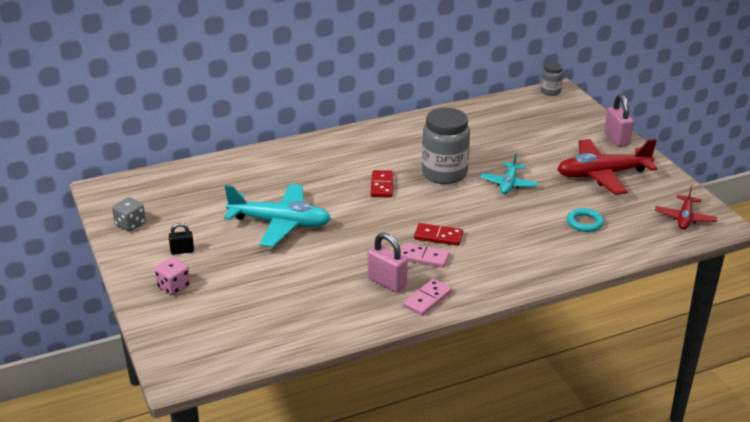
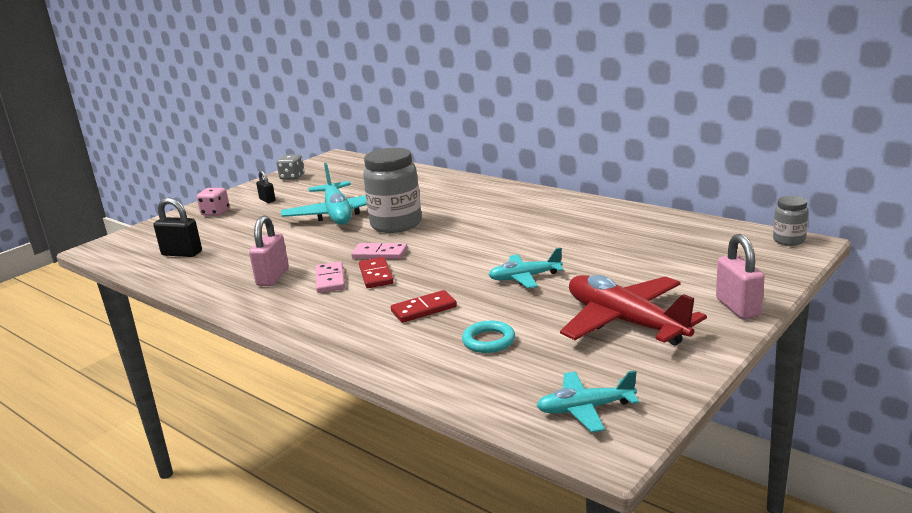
camera: 65 degrees right, 10 degrees down
(267, 322) = (182, 253): none -> black padlock
(382, 186) = (445, 228): red domino -> red domino (424, 309)
(427, 299) = (255, 302): pink domino -> pink domino (380, 254)
(444, 174) = (504, 244): grey jar -> grey jar (396, 224)
(616, 139) = (738, 307): pink padlock -> pink padlock turned 60 degrees counterclockwise
(684, 218) = (585, 409): red plane -> turquoise plane

